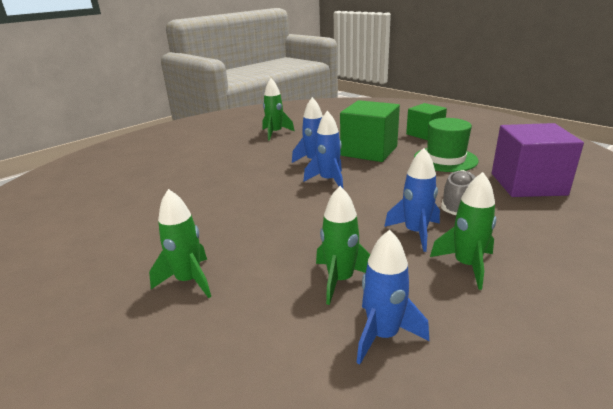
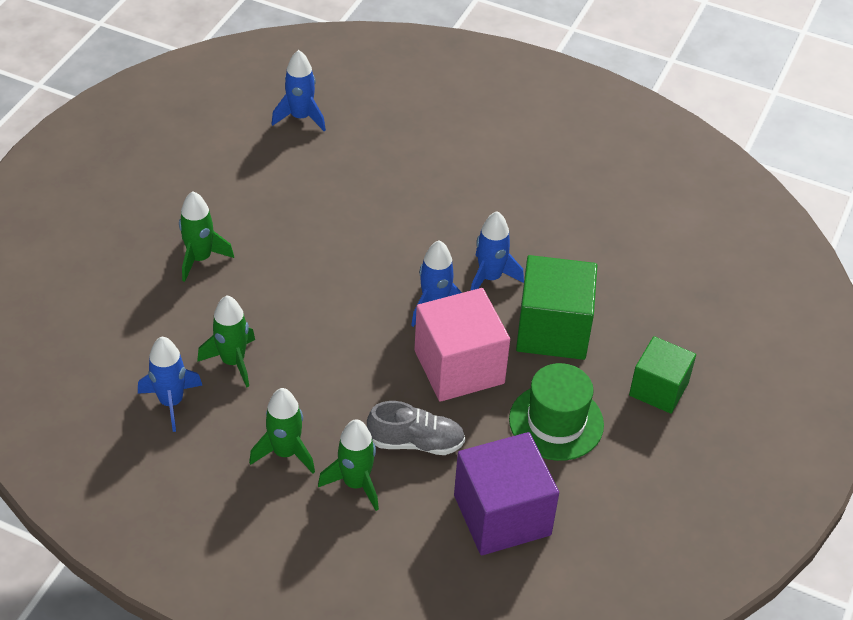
camera: 65 degrees right, 20 degrees up
(275, 133) = (580, 204): green rocket -> green rocket (355, 483)
(389, 180) = (459, 367): none -> pink cube
(415, 233) = (334, 407): blue rocket -> blue rocket (300, 117)

